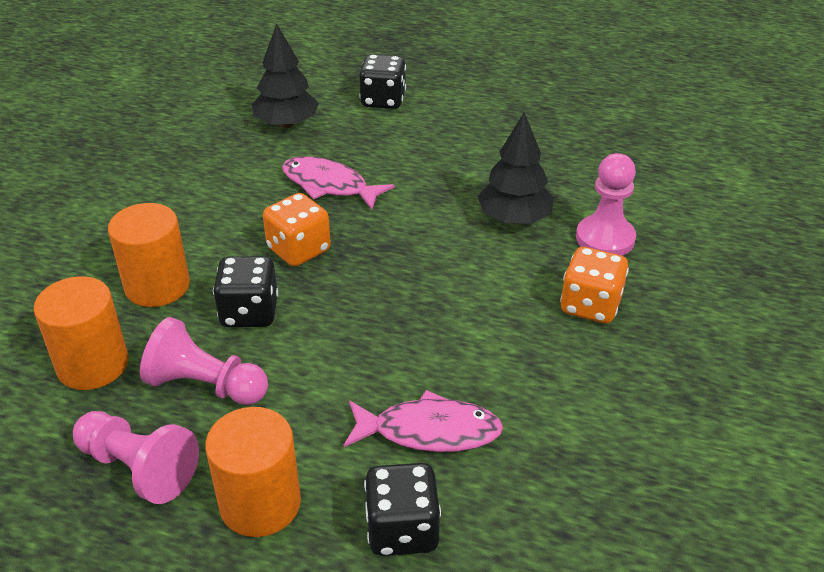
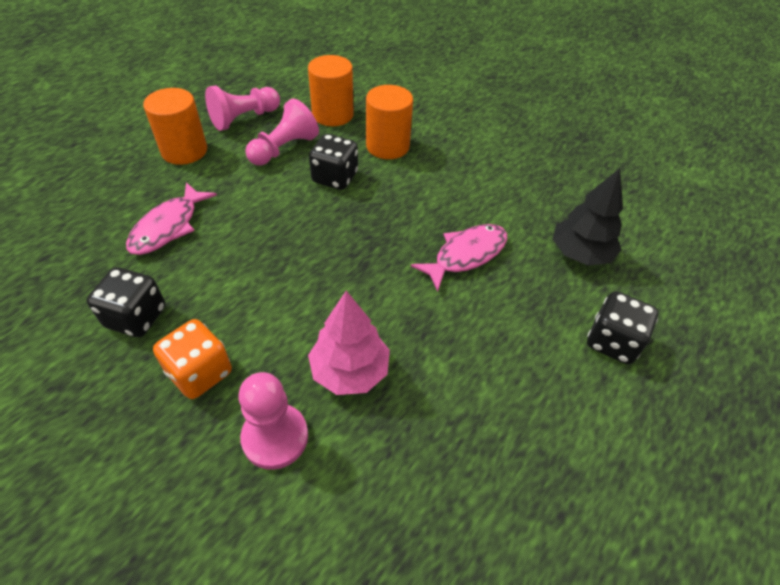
camera: 110 degrees right, 10 degrees up
(299, 250) = (387, 216): orange dice -> none
(402, 530) = (117, 194): black dice -> black dice (136, 317)
(514, 219) = (350, 370): black tree -> pink tree

